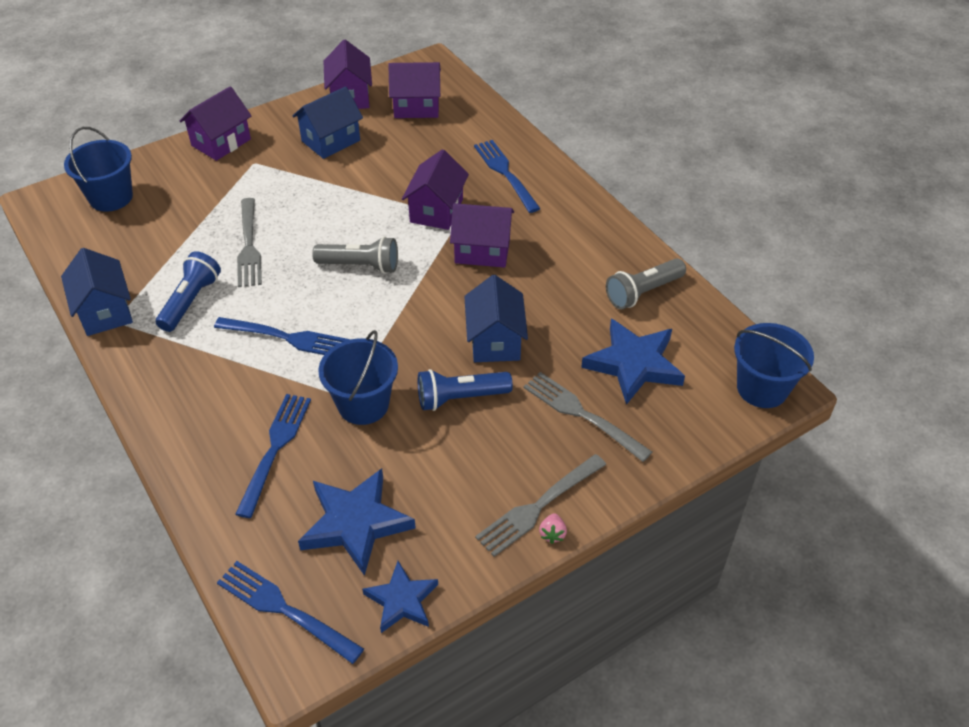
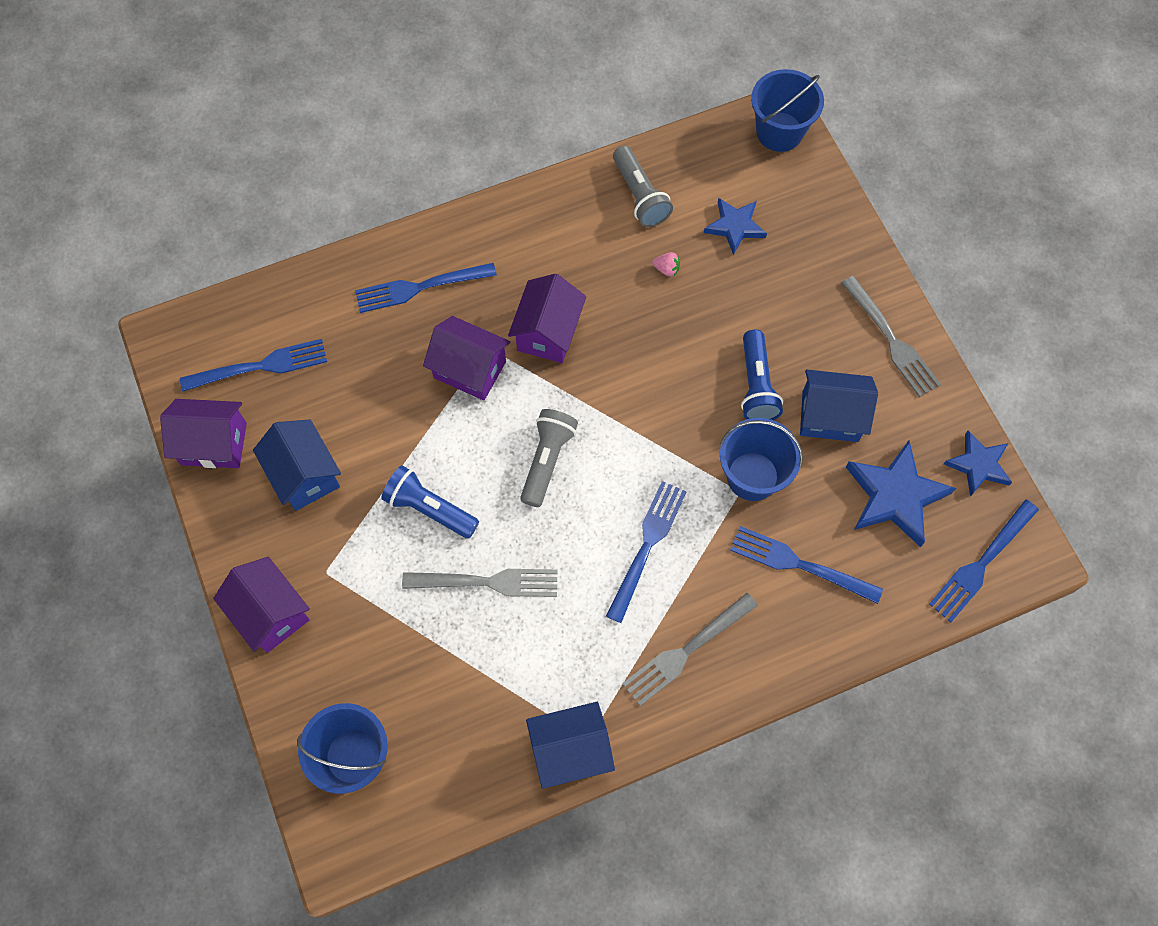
camera: 80 degrees left, 20 degrees up
(191, 301) = (570, 650): blue flashlight -> blue flashlight (429, 509)
(416, 107) = (261, 366): purple house -> blue fork
(495, 341) = (685, 342): blue house -> blue house (830, 416)
(552, 534) = (921, 334): pink strawberry -> pink strawberry (666, 269)
(581, 414) = (790, 284): grey fork -> grey fork (685, 651)
(634, 364) = (735, 226): blue star -> blue star, size x0.63

